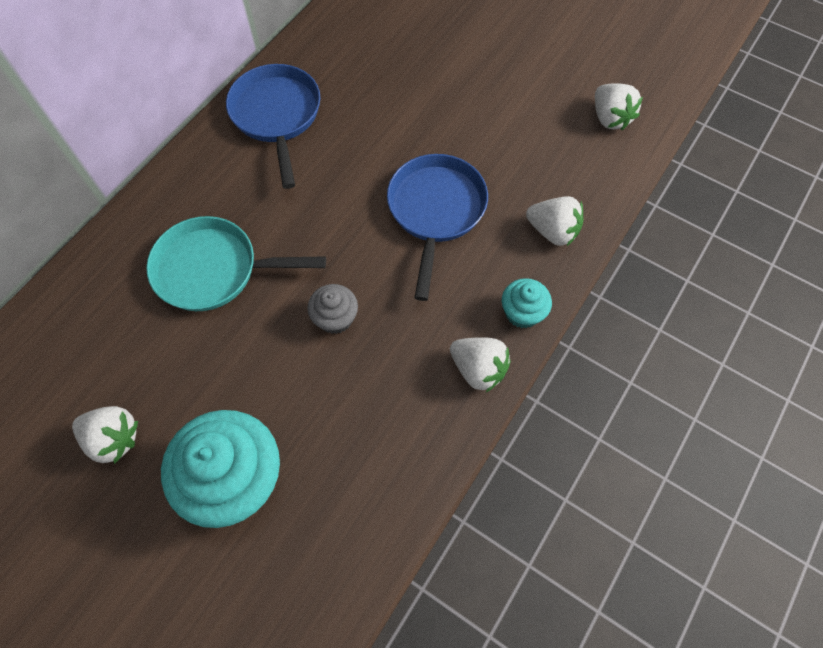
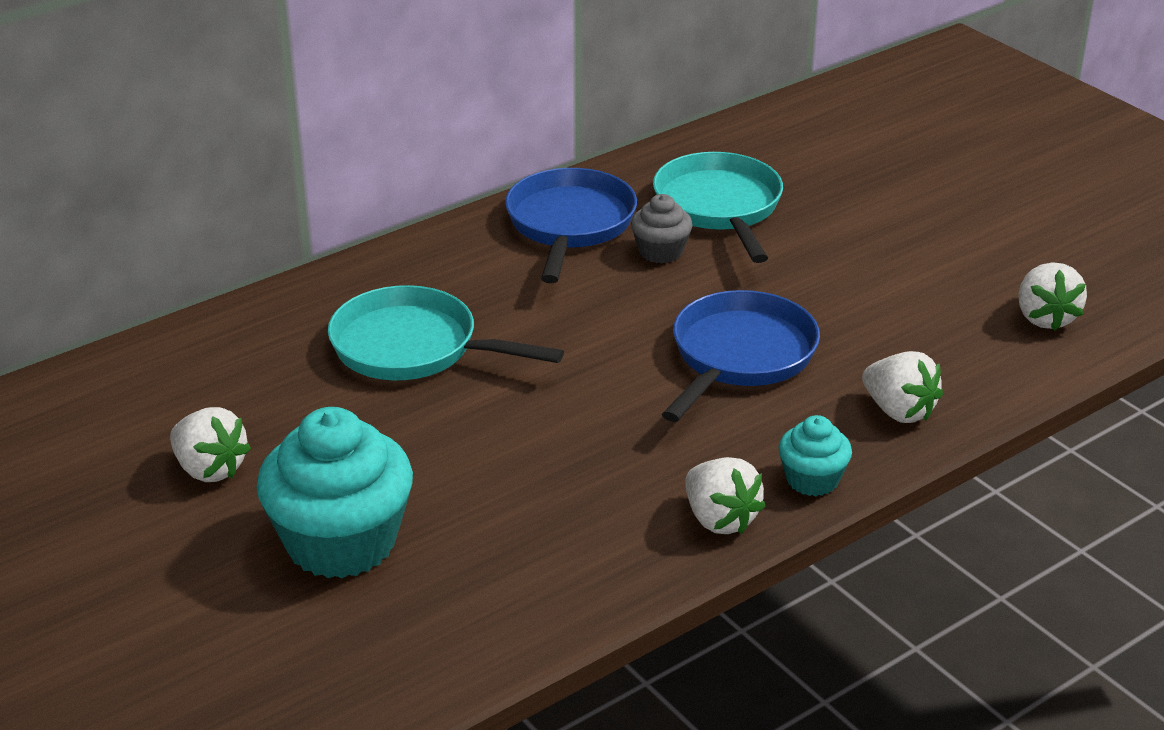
camera: 20 degrees right, 30 degrees down
(335, 318) = (548, 427): grey cupcake -> grey cupcake (660, 251)
(371, 71) = (720, 207): none -> turquoise pan

